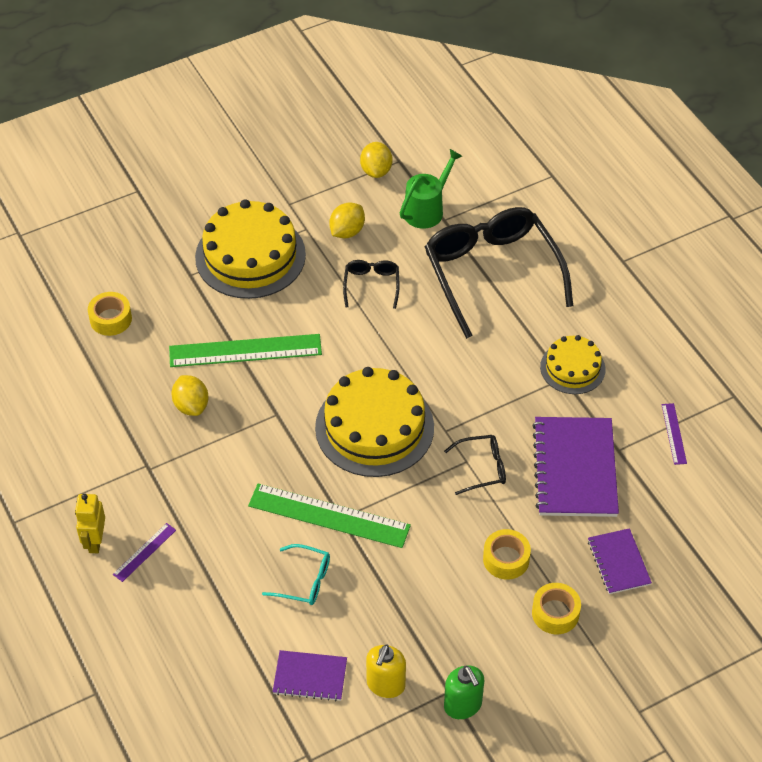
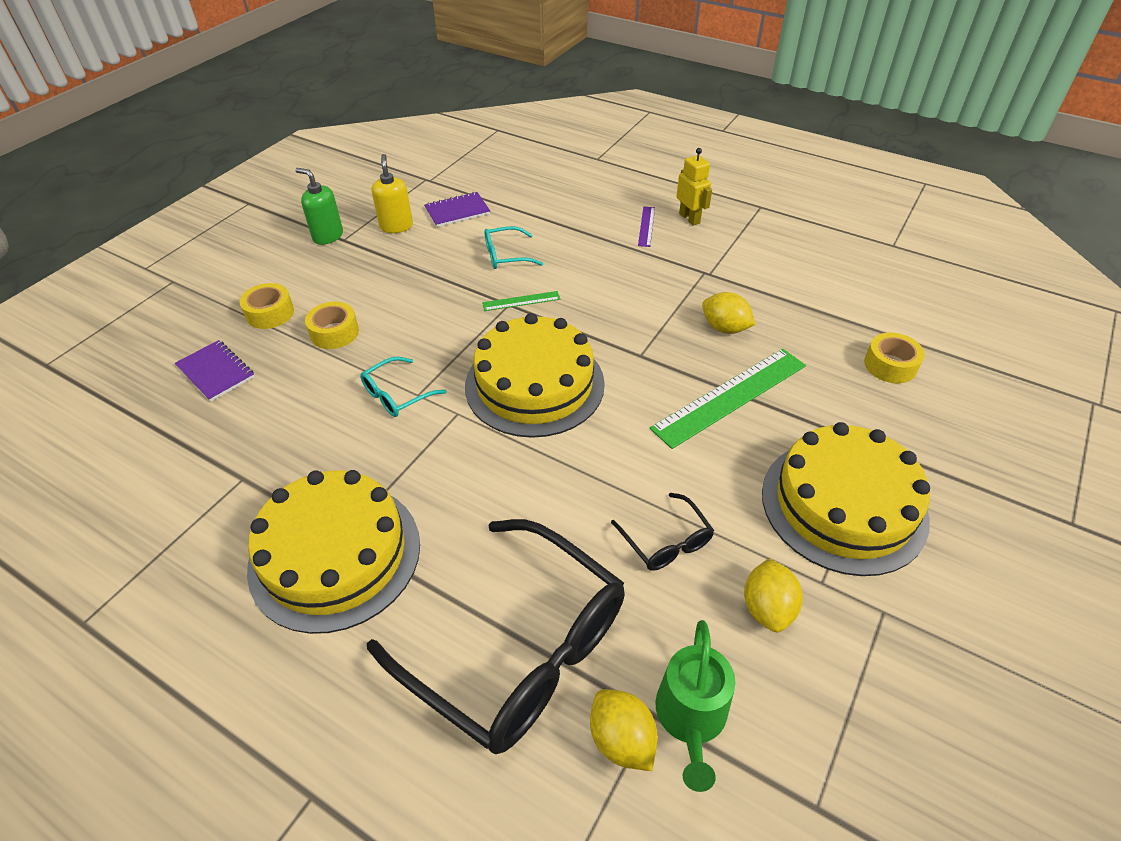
camera: 150 degrees right, 5 degrees down
(329, 515) = (521, 301): green ruler -> green ruler, size x0.47
(376, 171) = (831, 757): yellow lemon -> yellow lemon (621, 739)
(482, 468) = (397, 395): black glasses -> turquoise glasses
(572, 368) = (335, 554): yellow cake -> yellow cake, size x1.78
(575, 469) = (290, 436): purple notebook -> none
(673, 433) = (171, 528): purple ruler -> none

